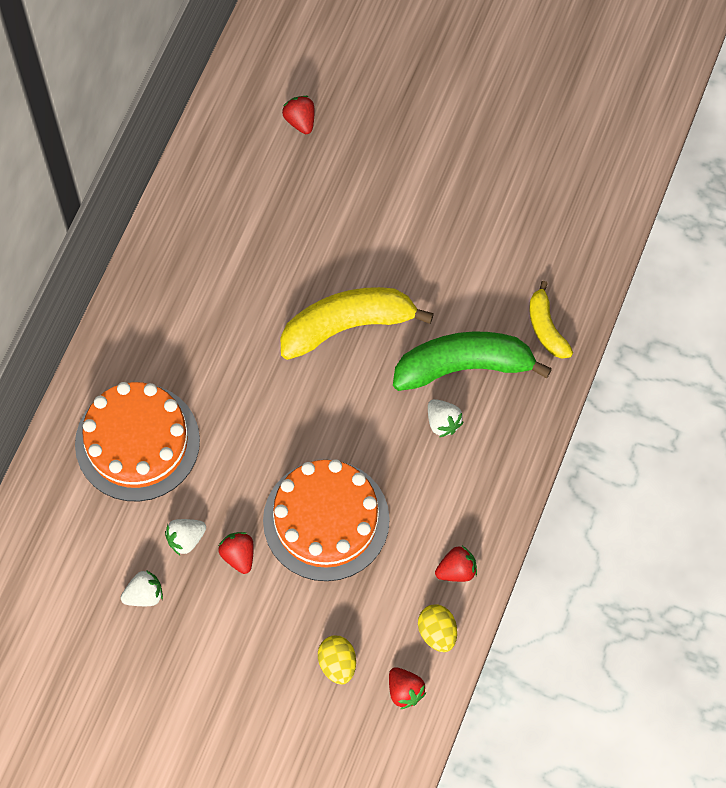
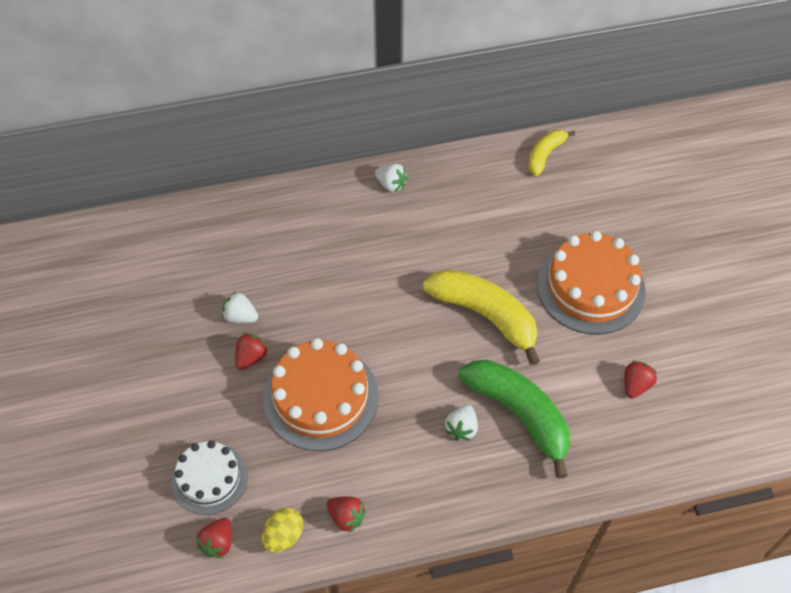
camera: 55 degrees right, 10 degrees down
(137, 442) = (292, 243): orange cake -> orange cake (591, 287)
(144, 595) = (180, 317): white strawberry -> white strawberry (391, 185)
(300, 121) = (613, 190): red strawberry -> red strawberry (635, 385)
(337, 664) = (209, 478): yellow egg -> white cake
(546, 328) = (602, 453): yellow banana -> yellow banana (545, 155)

